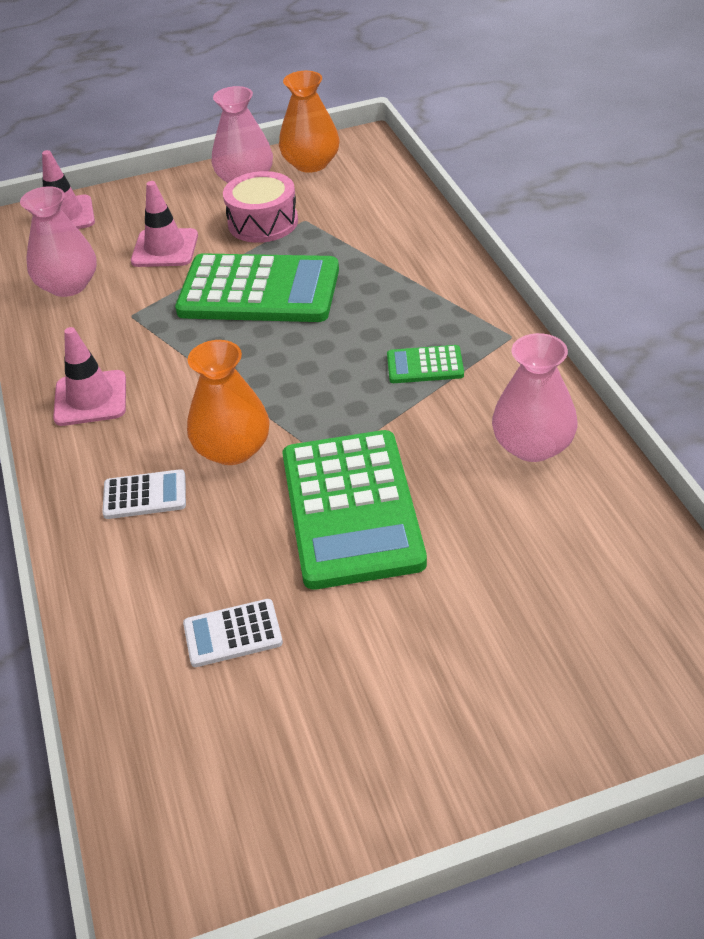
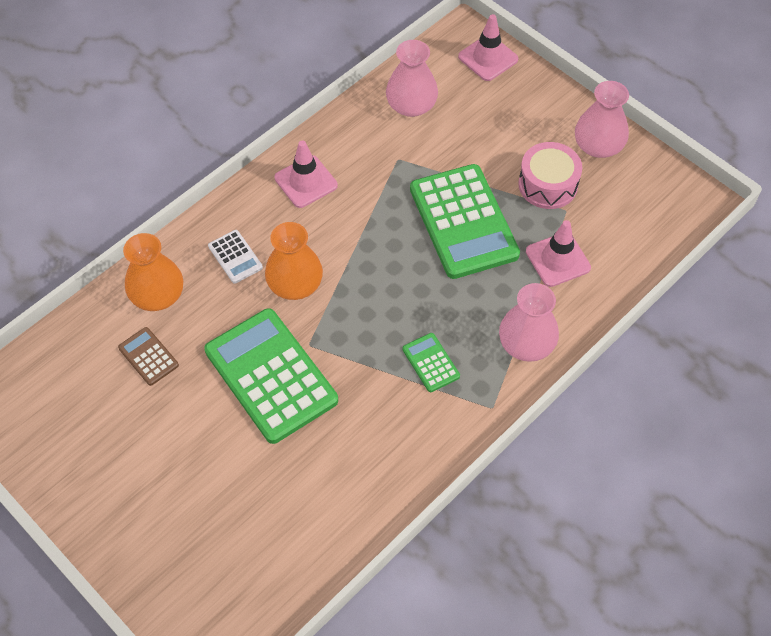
camera: 60 degrees right, 15 degrees up
(165, 248) = (482, 139): pink traffic cone -> pink traffic cone (558, 259)
(232, 634) = (148, 356): white calculator -> brown calculator
(311, 163) = (646, 179): orange vase -> orange vase (158, 295)
(351, 509) = (271, 376): green calculator -> green calculator turned 90 degrees clockwise
(532, 446) = (377, 462): pink vase -> pink vase (526, 344)

